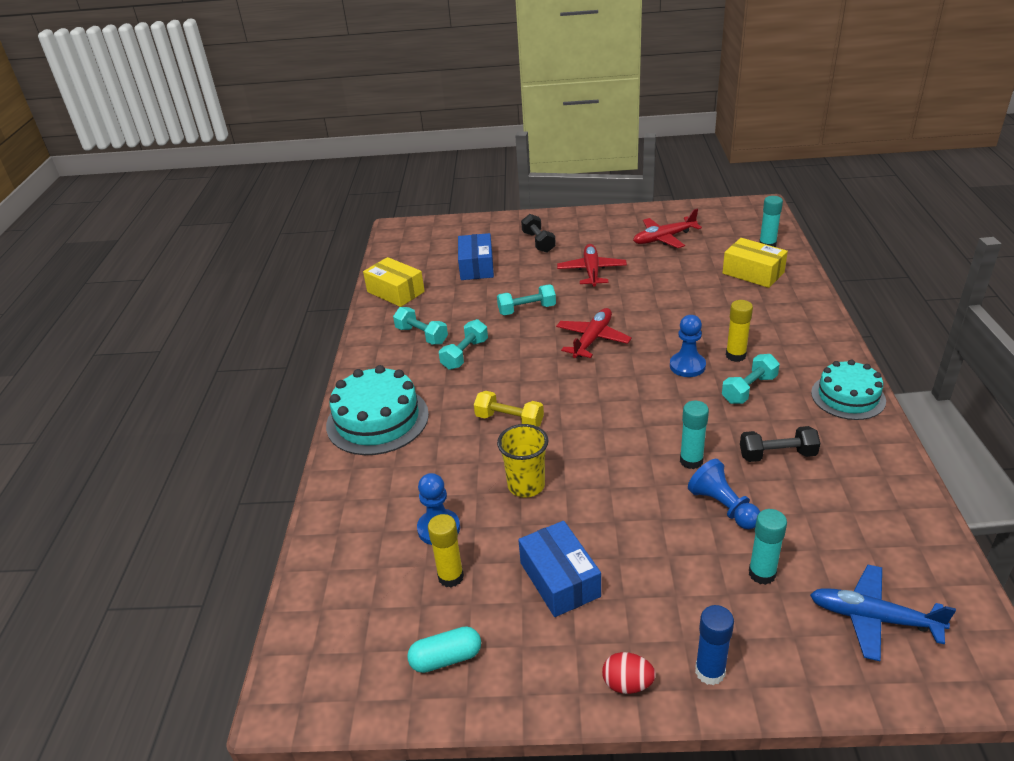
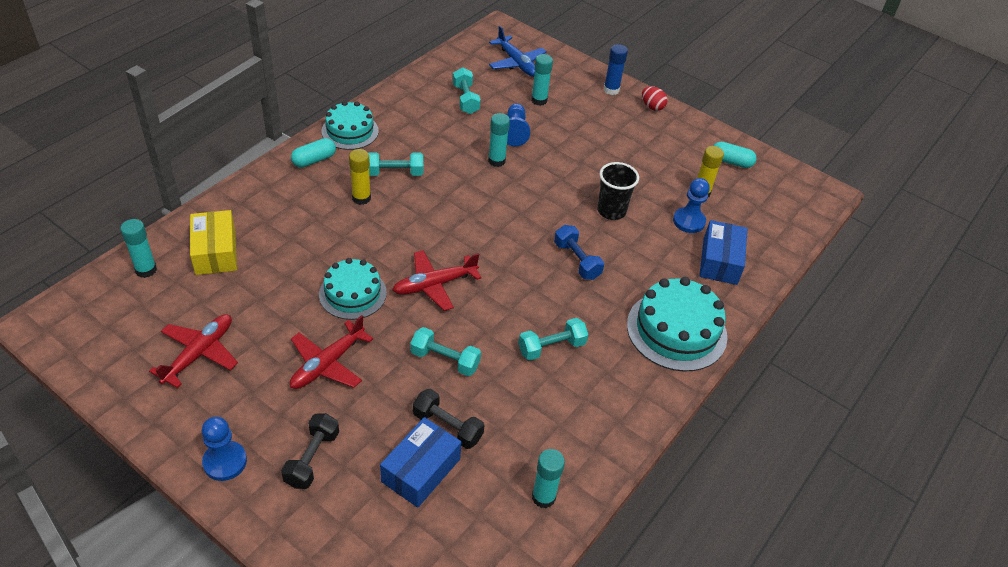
camera: 150 degrees left, 10 degrees up
(395, 292) = (543, 497): yellow box -> turquoise glue stick
(421, 335) = (570, 401): turquoise dumbbell -> turquoise dumbbell (465, 99)
(509, 420) = (577, 260): yellow dumbbell -> blue dumbbell
(526, 485) = (611, 211): yellow cup -> black cup
(560, 579) = (642, 156): blue box -> blue box (720, 261)
(635, 304) = (352, 293): none -> turquoise cake
(664, 238) = (199, 354): red plane -> red plane turned 75 degrees counterclockwise
(687, 366) = (404, 214): blue pawn -> blue pawn (225, 462)
(777, 455) = (445, 133): black dumbbell -> black dumbbell (447, 426)
(820, 356) = (314, 160): none -> turquoise capsule

